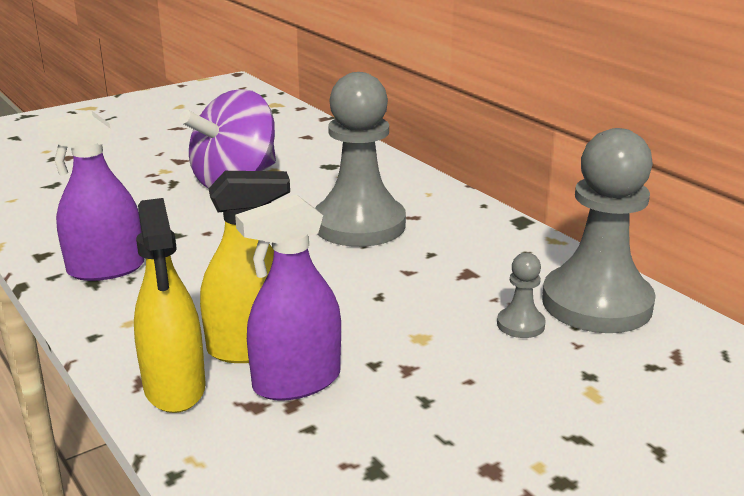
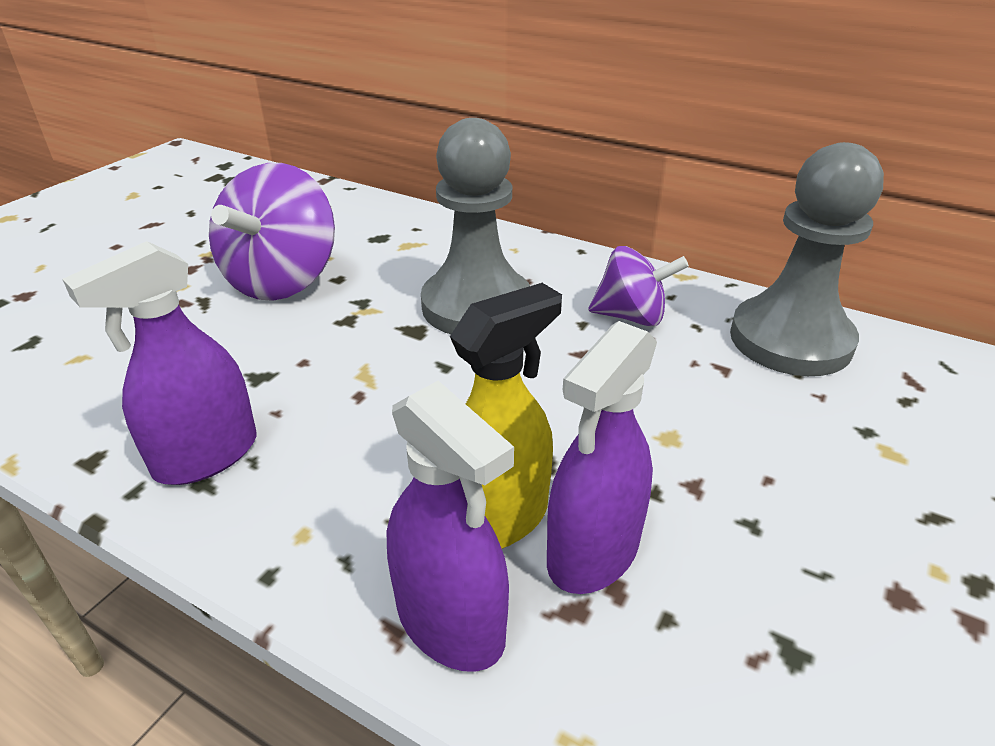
camera: 25 degrees left, 10 degrees up
(175, 387) = (450, 621): yellow spray bottle -> purple spray bottle
(475, 258) = (631, 317): none -> purple spinning top
(520, 324) = (749, 388): grey pawn -> none

